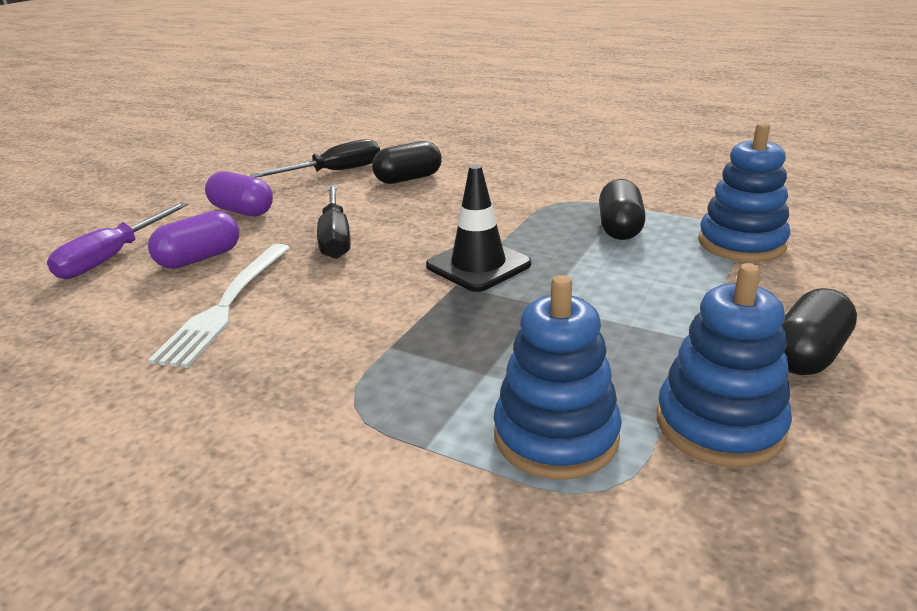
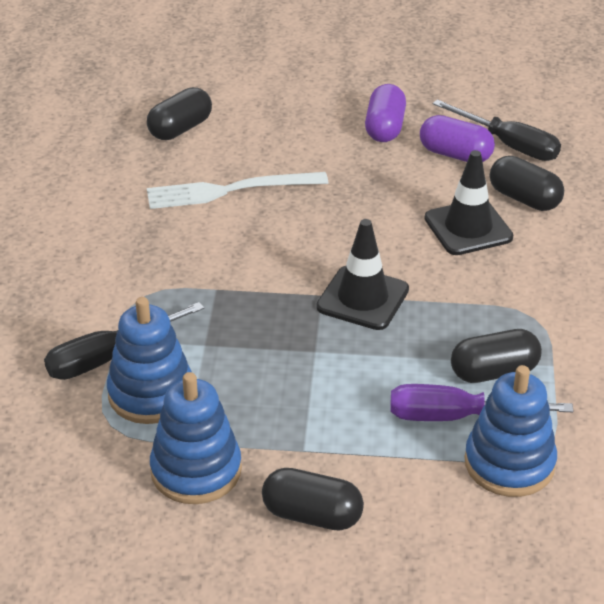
camera: 65 degrees right, 10 degrees up
(69, 317) = (180, 129): none -> black capsule
(113, 257) = (267, 103): purple screwdriver -> purple screwdriver (456, 417)
(200, 258) = (289, 145): purple capsule -> purple capsule (455, 154)
(335, 237) = (366, 200): black screwdriver -> black screwdriver (108, 357)
(423, 204) = (468, 228): none -> black traffic cone

